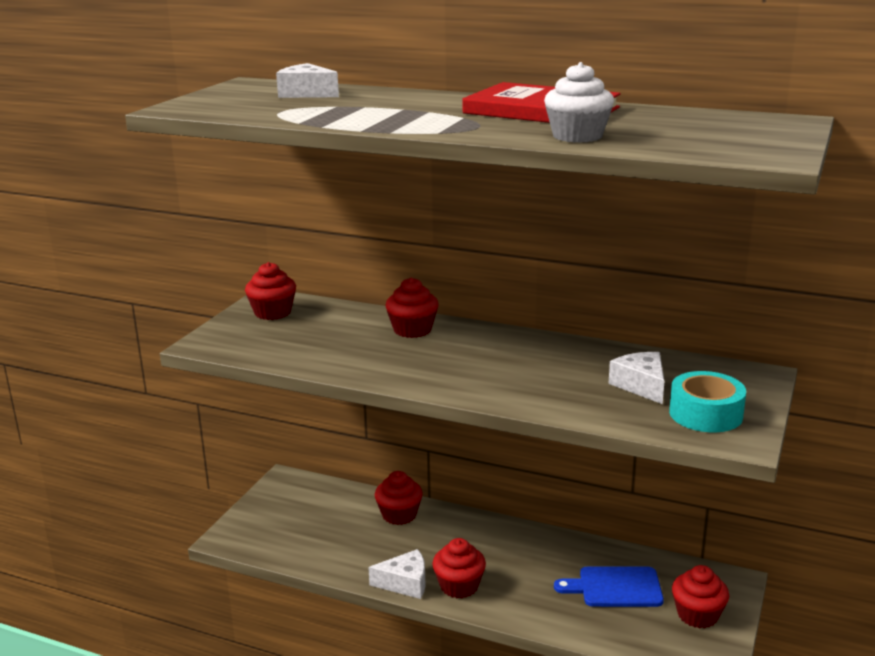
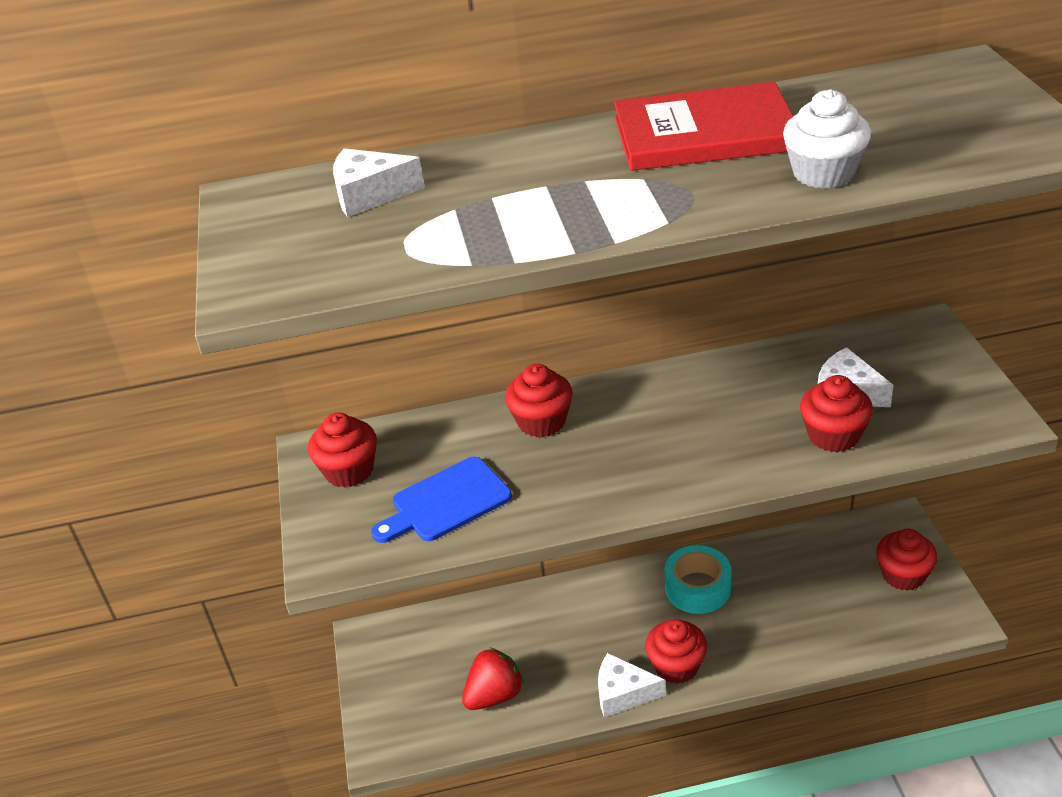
camera: 30 degrees left, 15 degrees up
(323, 544) = (494, 695): none -> red strawberry
(399, 515) = (536, 614): red cupcake -> red cupcake (833, 435)
(405, 583) = (623, 693): white cheese -> white cheese turned 135 degrees counterclockwise
(615, 587) = (812, 585): blue cutting board -> blue cutting board (446, 502)
(705, 414) = (938, 401): turquoise tape -> turquoise tape (697, 588)

